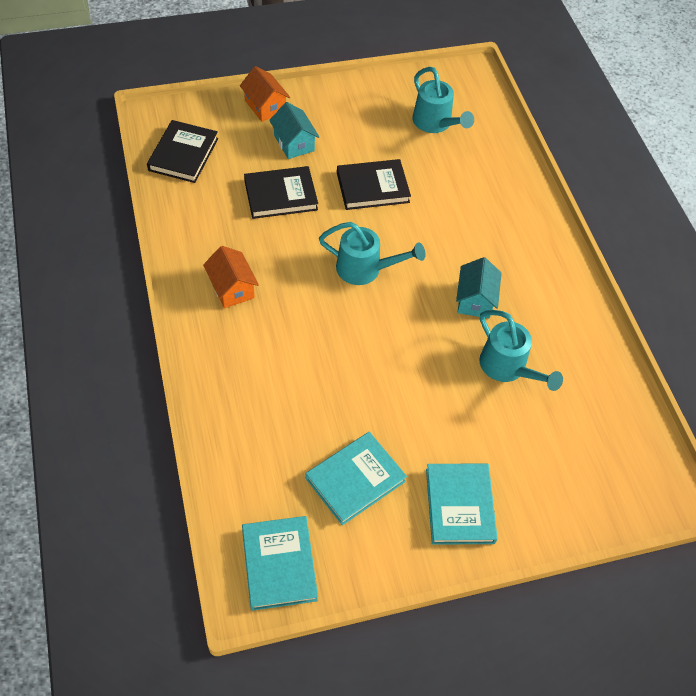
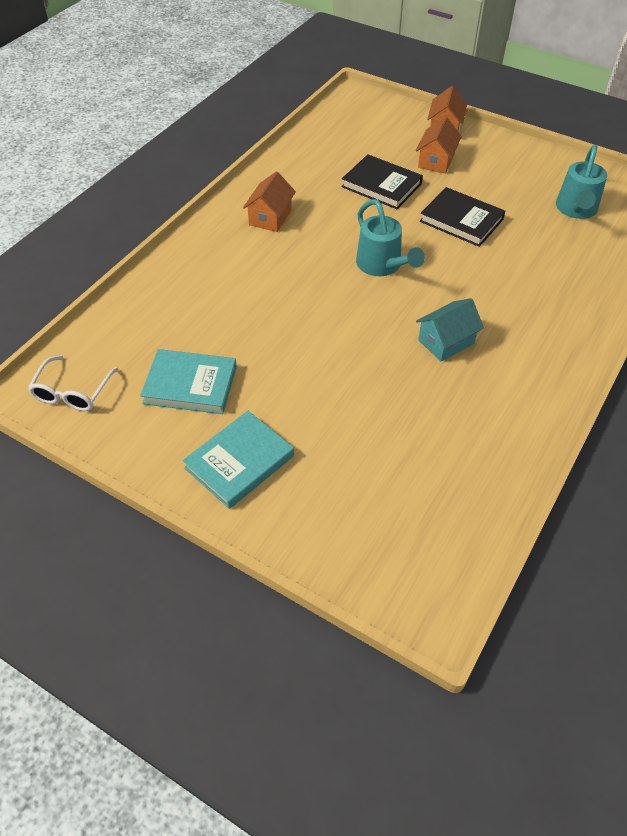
camera: 50 degrees right, 5 degrees down
(183, 154) = (345, 126): black book -> none
(279, 564) = (72, 392): turquoise book -> white glasses
(294, 143) = (436, 161): turquoise house -> orange house
(507, 368) = (409, 404): turquoise watering can -> none

